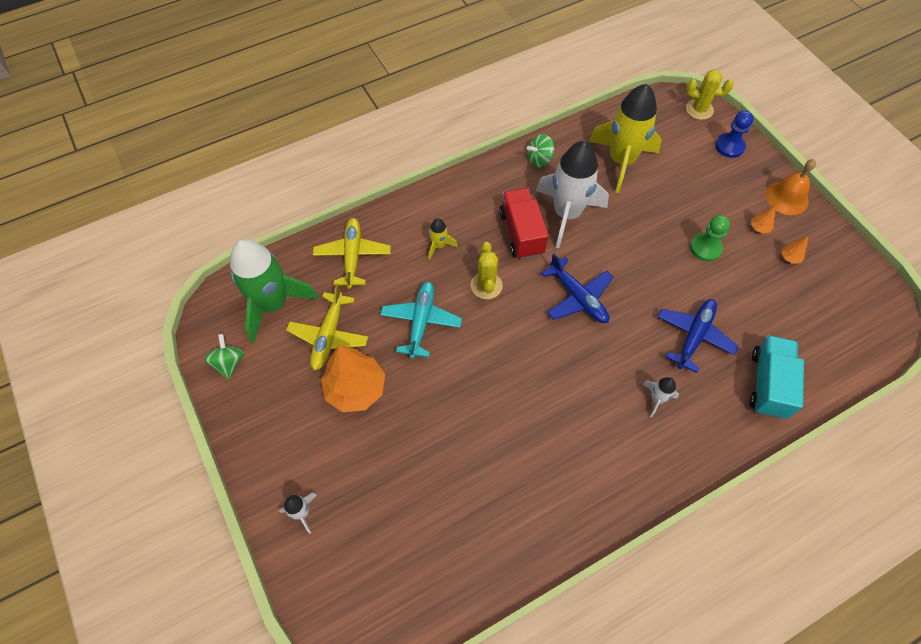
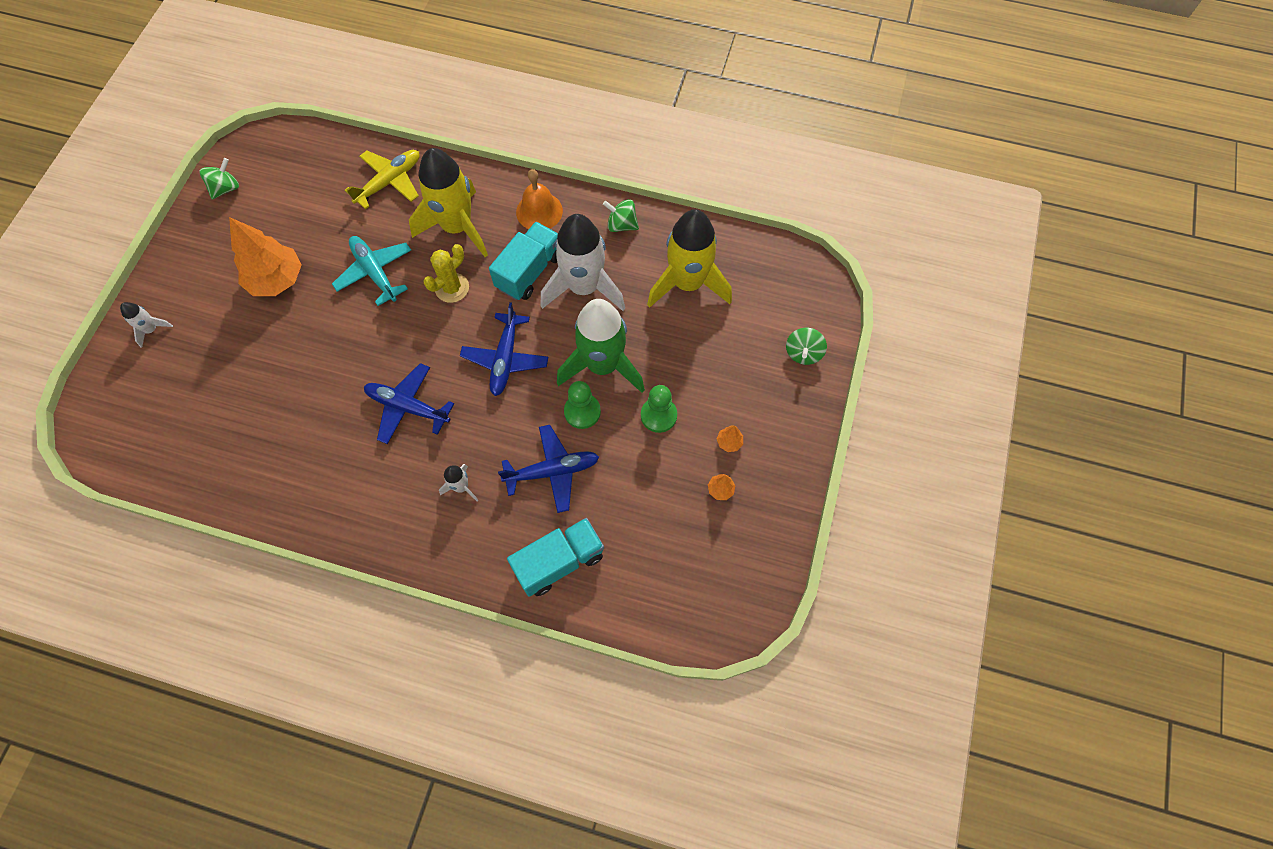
camera: 45 degrees right, 5 degrees up
(273, 304) = (298, 171): green rocket -> green rocket (603, 365)
(329, 336) = (305, 227): yellow plane -> none
(421, 321) = (375, 272): turquoise plane -> turquoise plane turned 90 degrees counterclockwise
(439, 246) = (457, 227): yellow rocket -> yellow rocket, size x2.35
(521, 233) = (529, 271): red truck -> turquoise truck
(558, 384) = (407, 407): none -> blue plane
(663, 286) = (582, 411): none -> green pawn
(699, 109) = (821, 298): yellow cactus -> none
(729, 146) = (803, 353): blue pawn -> green spinning top
(787, 198) = (792, 441): orange bell -> orange bell (539, 211)

